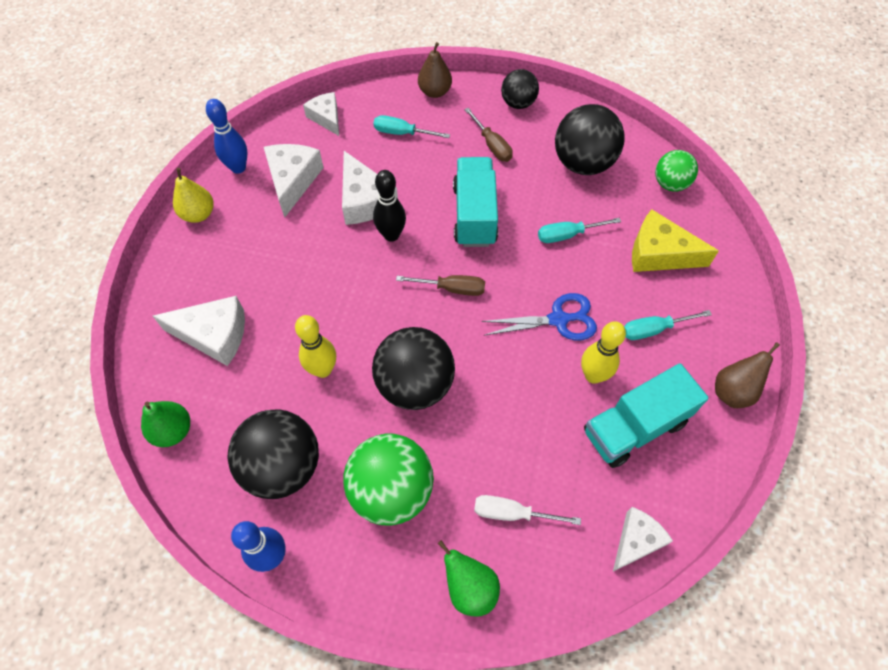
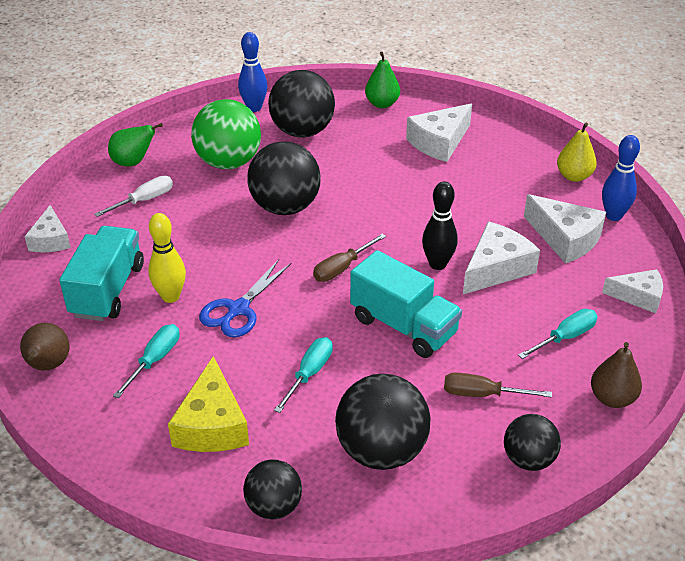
camera: 130 degrees right, 20 degrees down
(323, 369) = (351, 174): yellow bowling pin -> none
(364, 200) = (496, 268): white cheese -> white cheese turned 120 degrees clockwise
(659, 253) = (212, 424): yellow cheese -> yellow cheese turned 120 degrees clockwise
(670, 184) = (274, 506): green ball -> black ball

